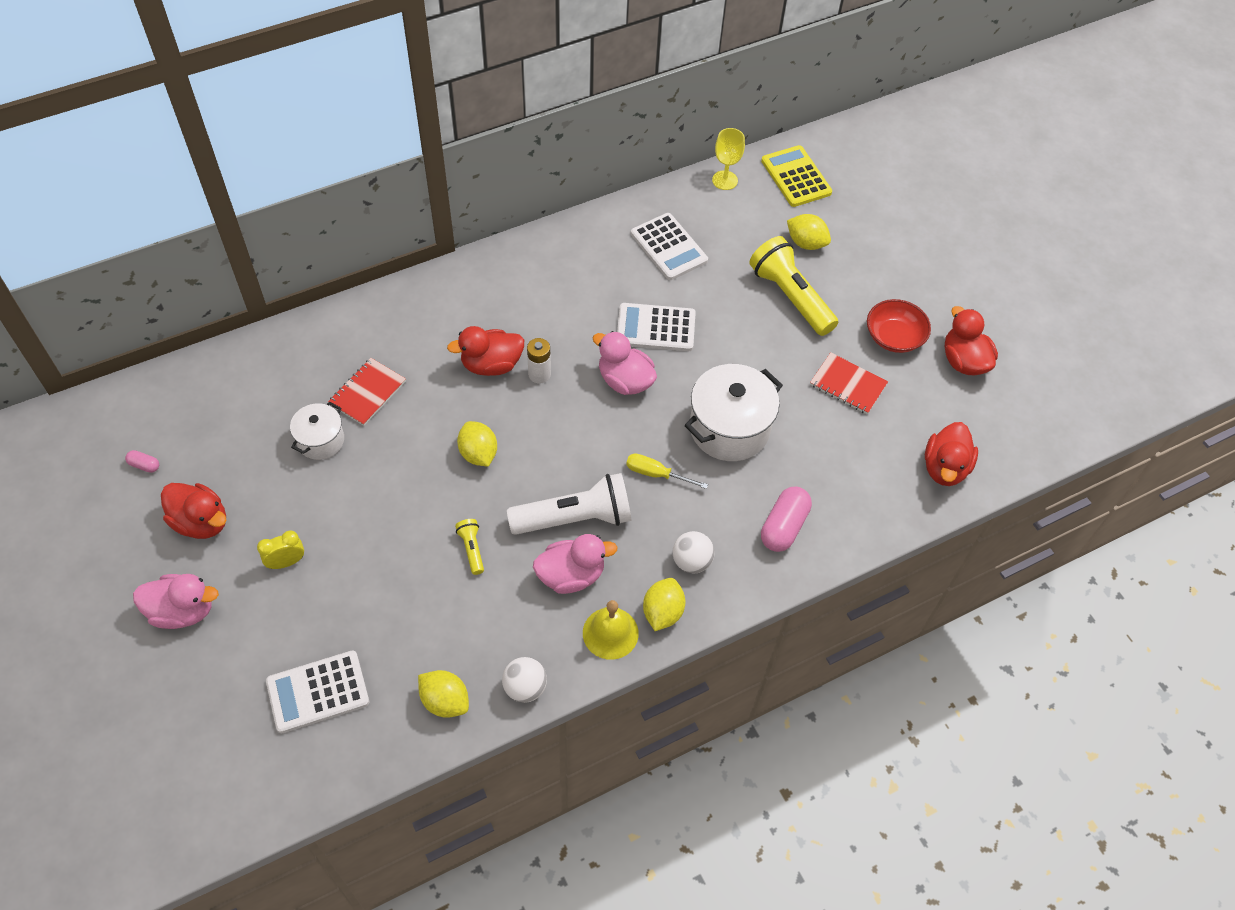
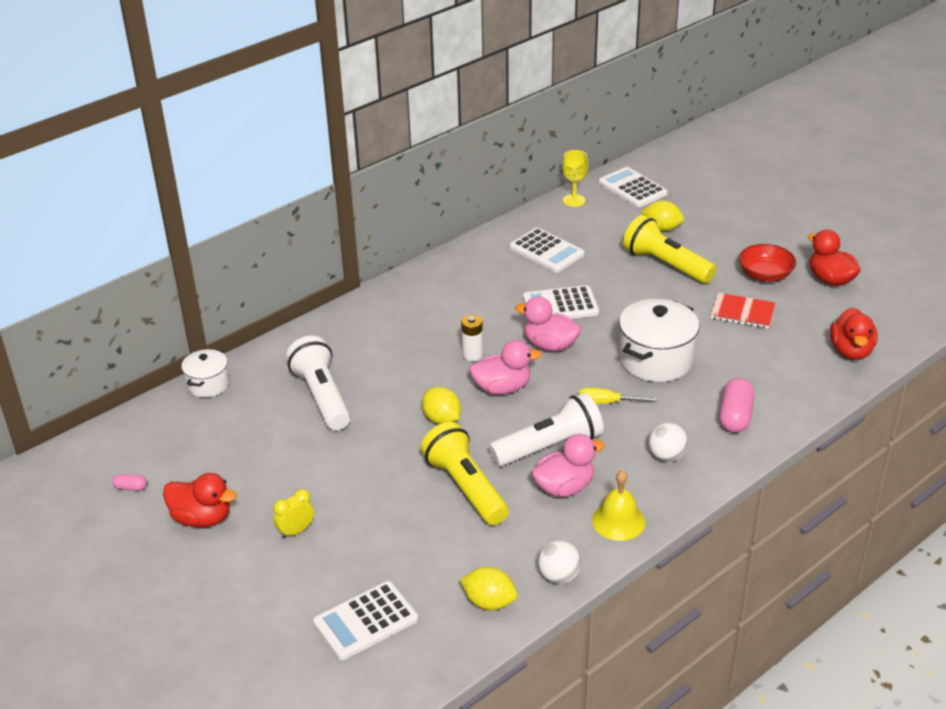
camera: 10 degrees left, 20 degrees down
(183, 611) = (210, 587): pink duck -> pink duck (502, 388)
(321, 440) = (292, 438): white pot -> white pot (208, 384)
(367, 393) = (322, 396): red notebook -> white flashlight
(472, 549) = (465, 487): yellow flashlight -> yellow flashlight, size x2.23
(491, 365) = (426, 356): red duck -> none
(662, 612) = (658, 497): yellow lemon -> none
(796, 177) = (632, 188): yellow calculator -> white calculator

